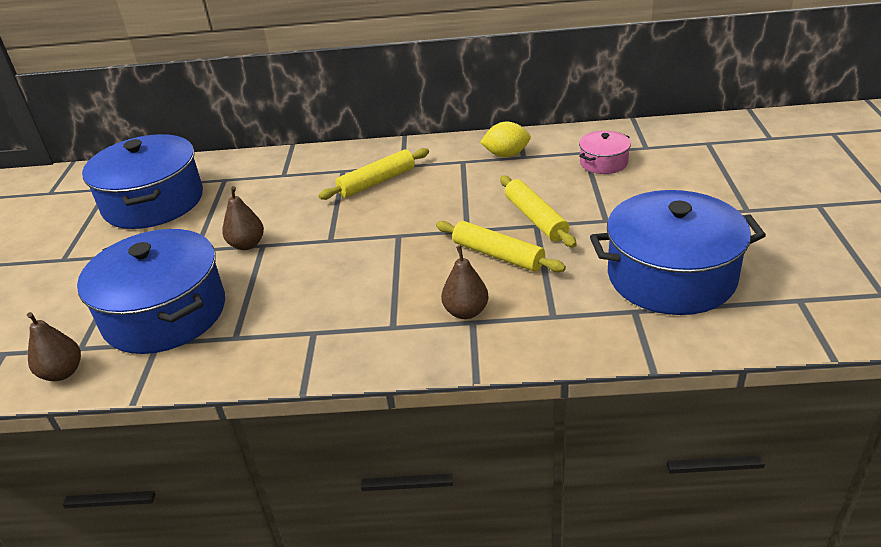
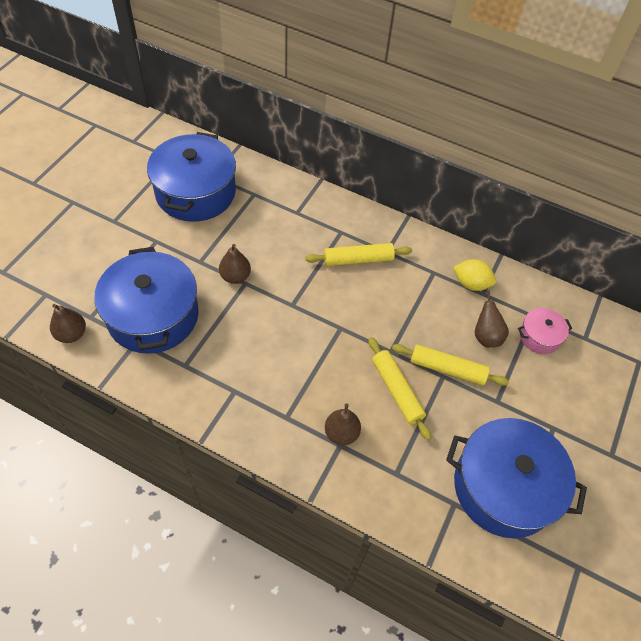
camera: 20 degrees right, 20 degrees up
(536, 218) = (447, 369): yellow rolling pin -> yellow rolling pin turned 75 degrees counterclockwise
(553, 182) = (486, 336): none -> brown pear

